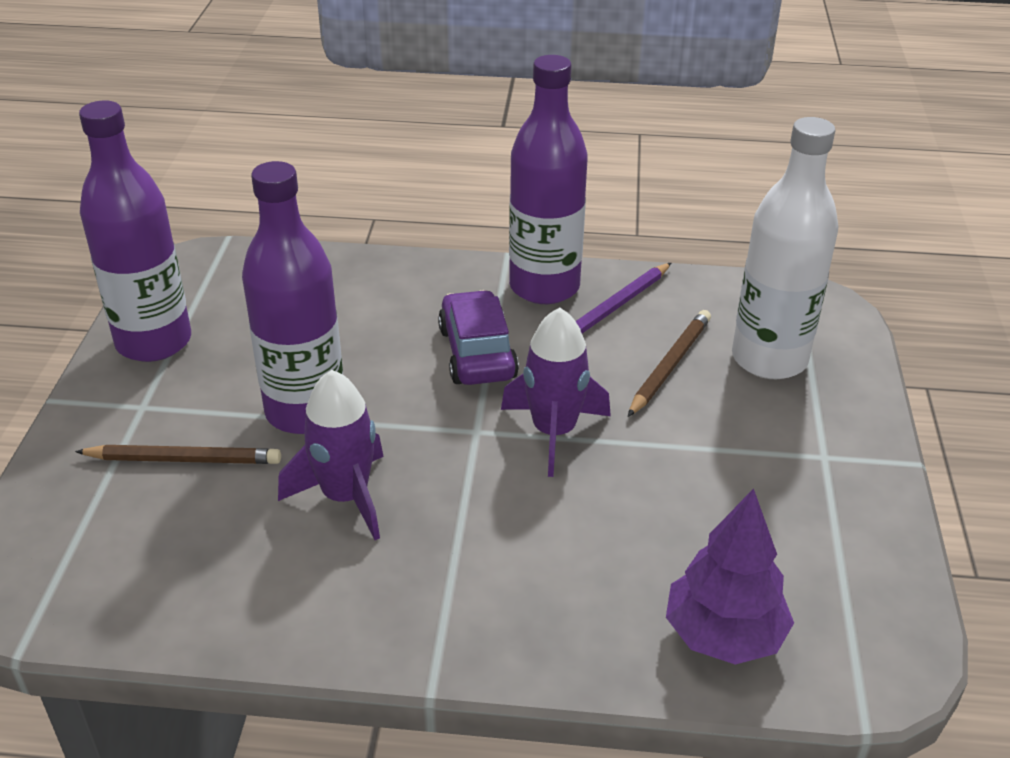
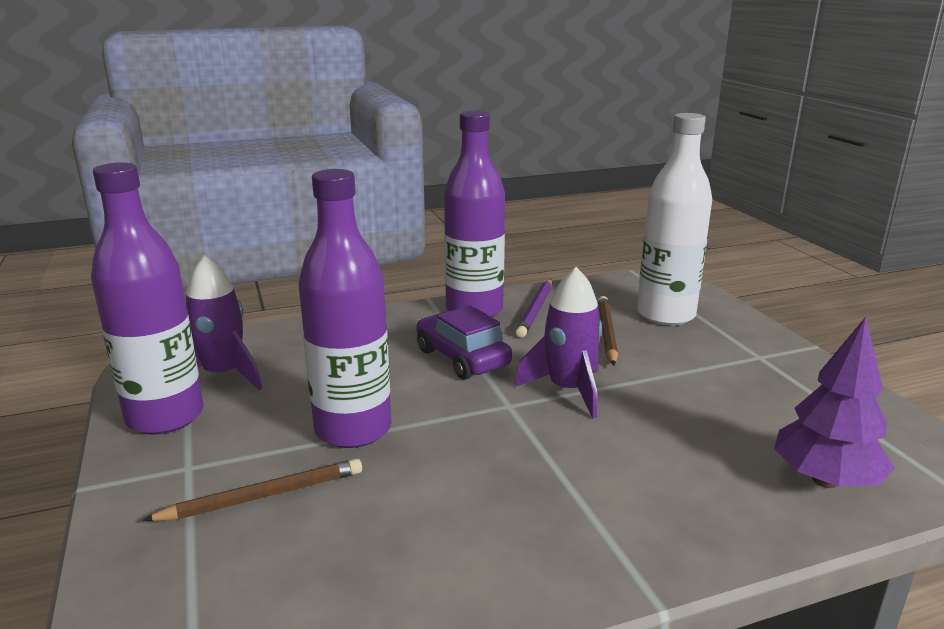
camera: 25 degrees left, 15 degrees down
(345, 497) = (443, 479): purple rocket -> purple rocket (223, 375)

